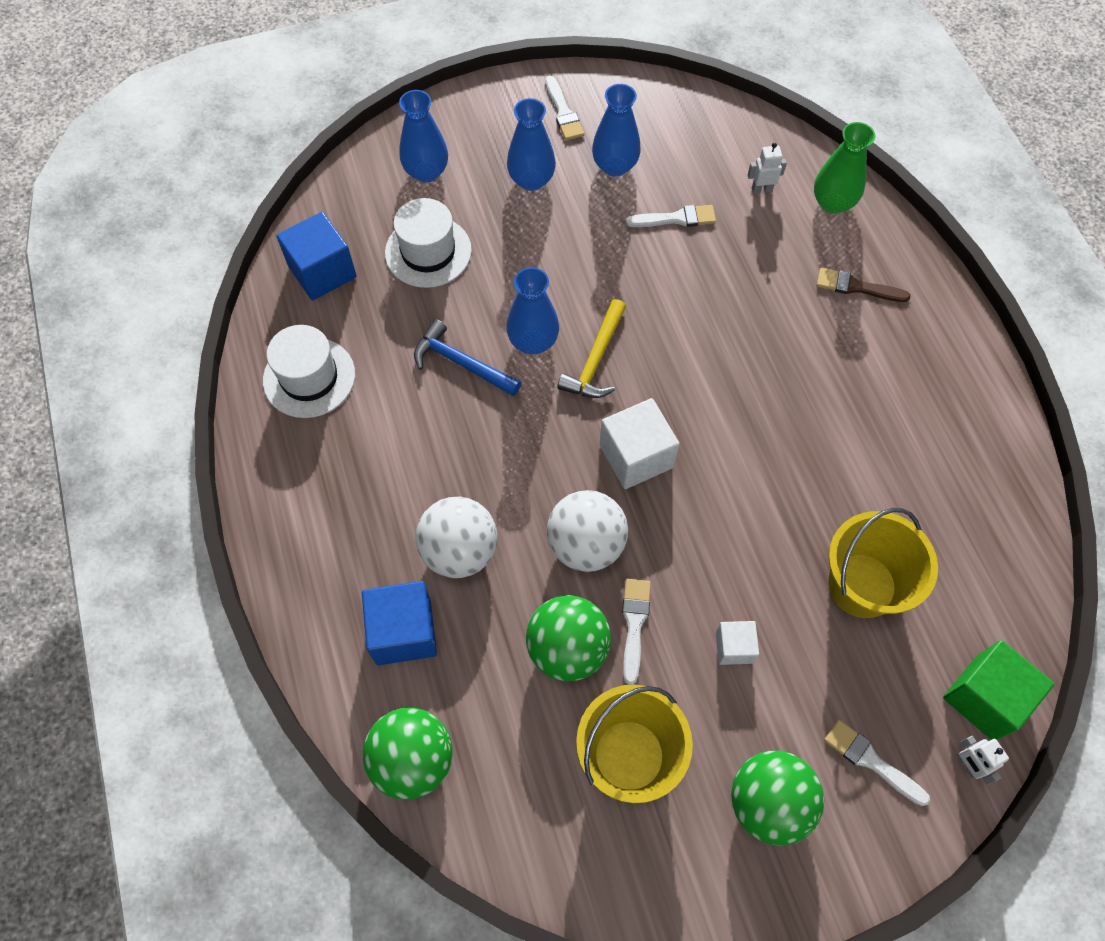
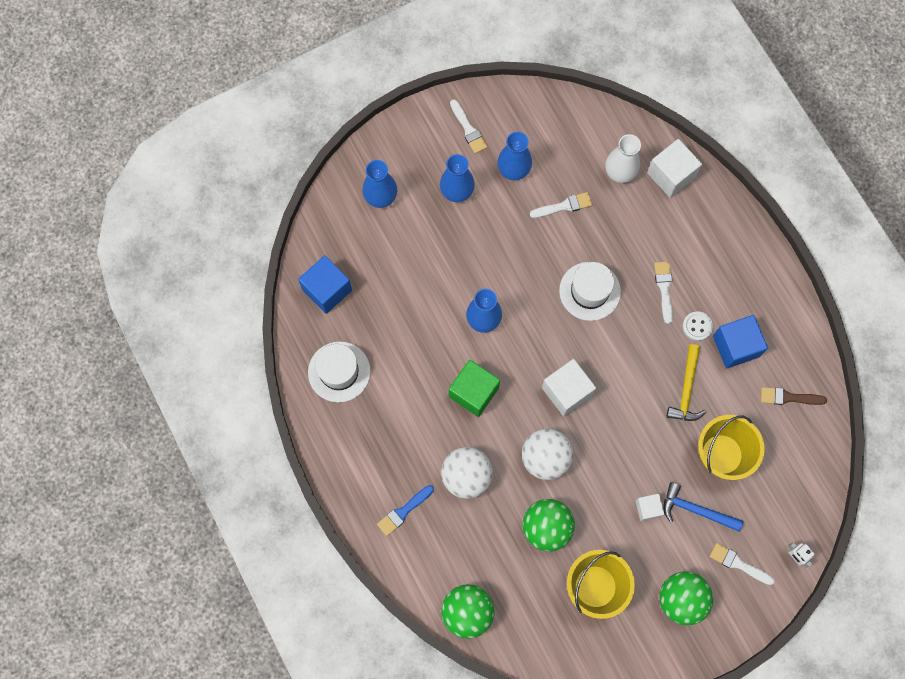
camera: 10 degrees left, 10 degrees up
(351, 586) = (403, 511): none -> blue brush
(403, 632) = (443, 535): blue cube -> blue cube (735, 346)
(428, 252) = (397, 261): white hat -> white hat (589, 291)
(461, 363) = (438, 343): blue hammer -> blue hammer (696, 510)
(595, 360) = (528, 326): yellow hammer -> yellow hammer (686, 389)
(634, 624) = (584, 505): white brush -> white brush (664, 289)
(761, 189) = (620, 172): white robot -> white vase
(833, 203) = (671, 175): green vase -> white cube
(846, 398) = (697, 326): none -> white button
(856, 287) = (694, 240): brown brush -> brown brush (788, 397)
(985, 697) = (802, 513): green cube -> green cube (473, 392)

